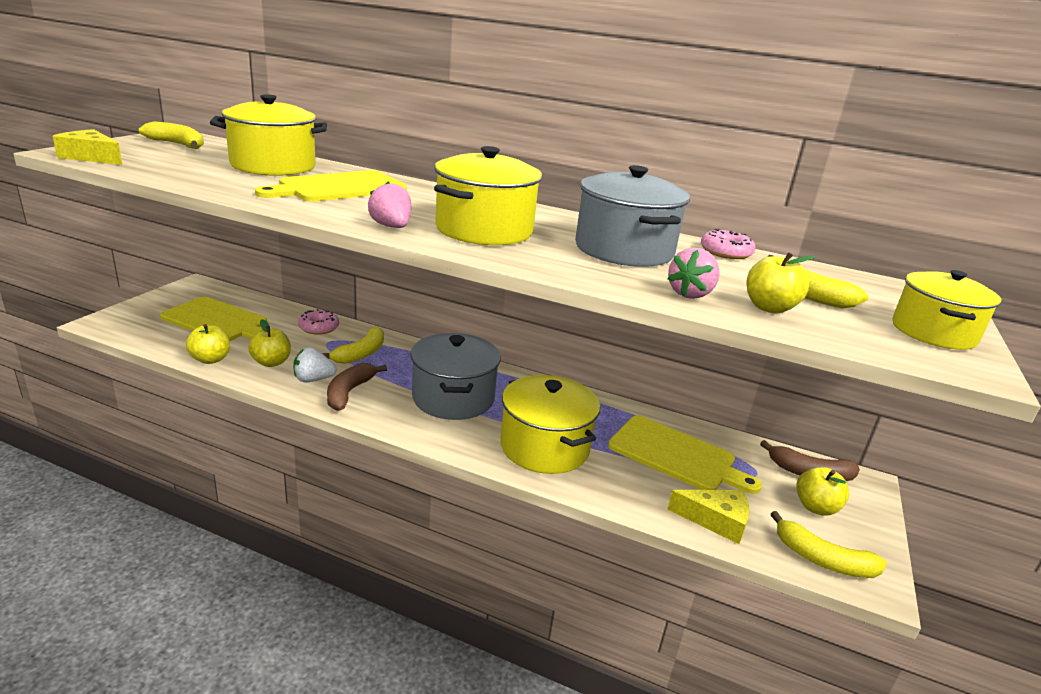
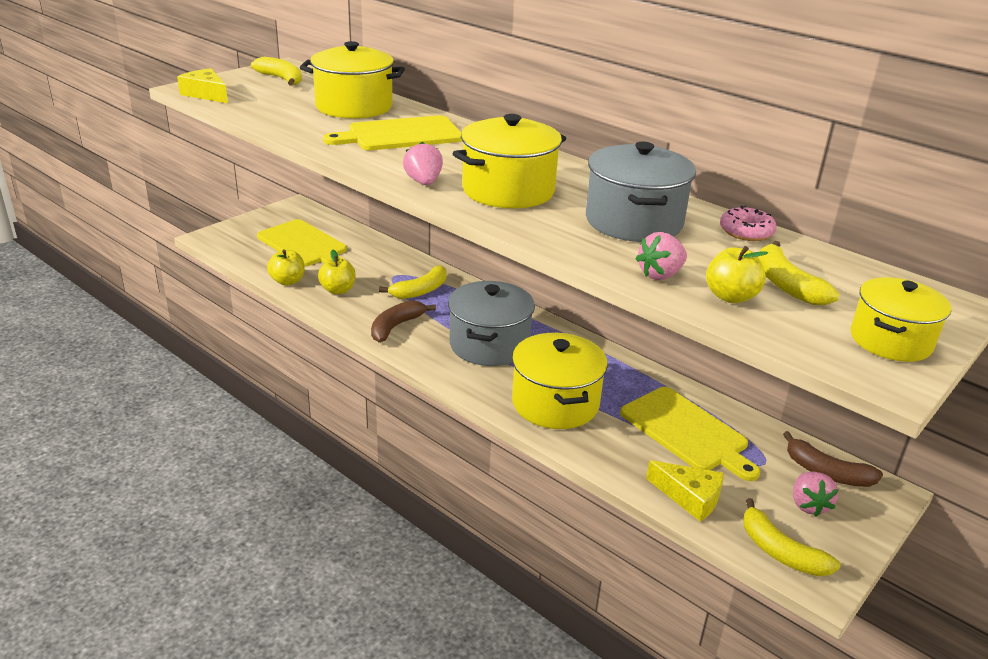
camera: 20 degrees right, 5 degrees up
(313, 379) = (368, 311): white strawberry -> none
(319, 327) = (391, 260): pink donut -> none
(815, 507) = (808, 505): yellow apple -> pink strawberry

